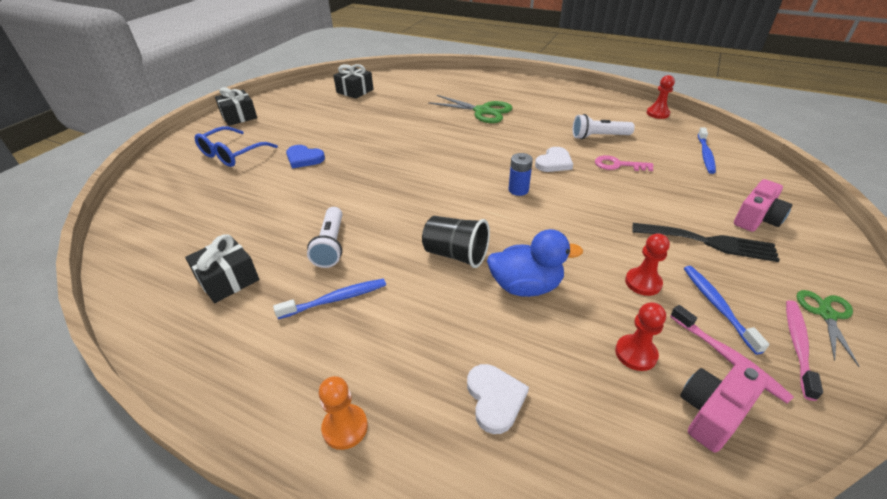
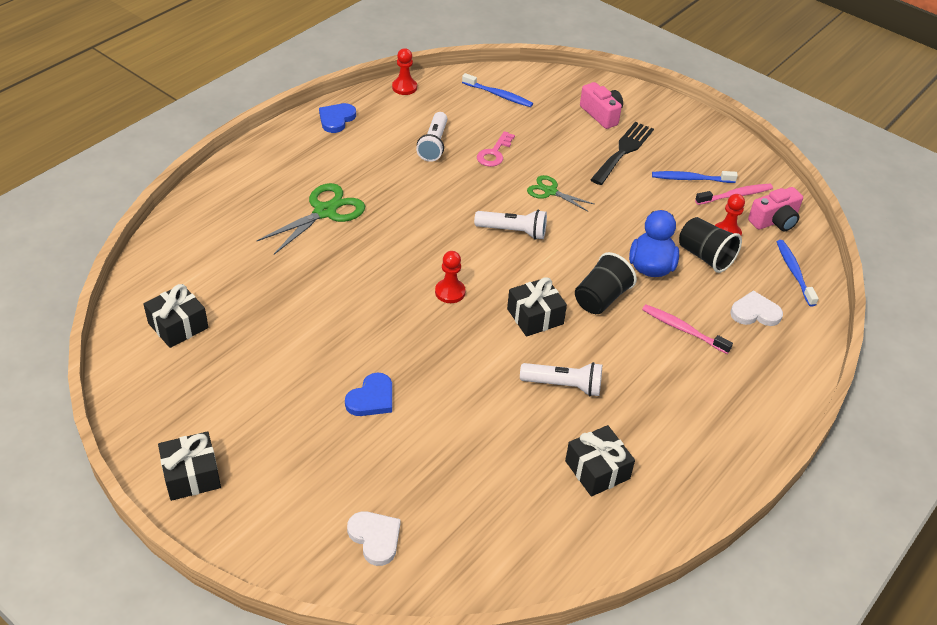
camera: 80 degrees left, 5 degrees up
(232, 154) = (323, 478): blue glasses -> none
(336, 299) = (642, 388): blue toothbrush -> blue toothbrush (794, 272)
(345, 427) = (770, 394): orange pawn -> none
(413, 217) = (535, 316): none -> black gift
(518, 190) = (513, 231): blue battery -> white flashlight
(554, 162) = (472, 192): white heart -> white heart (375, 538)
(574, 334) = (705, 256): none -> black cup
(587, 97) = (336, 119): none -> blue heart
(643, 283) = (660, 203): red pawn -> red pawn (450, 292)
(712, 413) = (774, 221): pink camera -> pink camera turned 90 degrees counterclockwise
(797, 346) = (730, 162): pink toothbrush -> pink toothbrush (683, 329)
(826, 314) = (706, 137): green scissors -> green scissors (550, 191)

